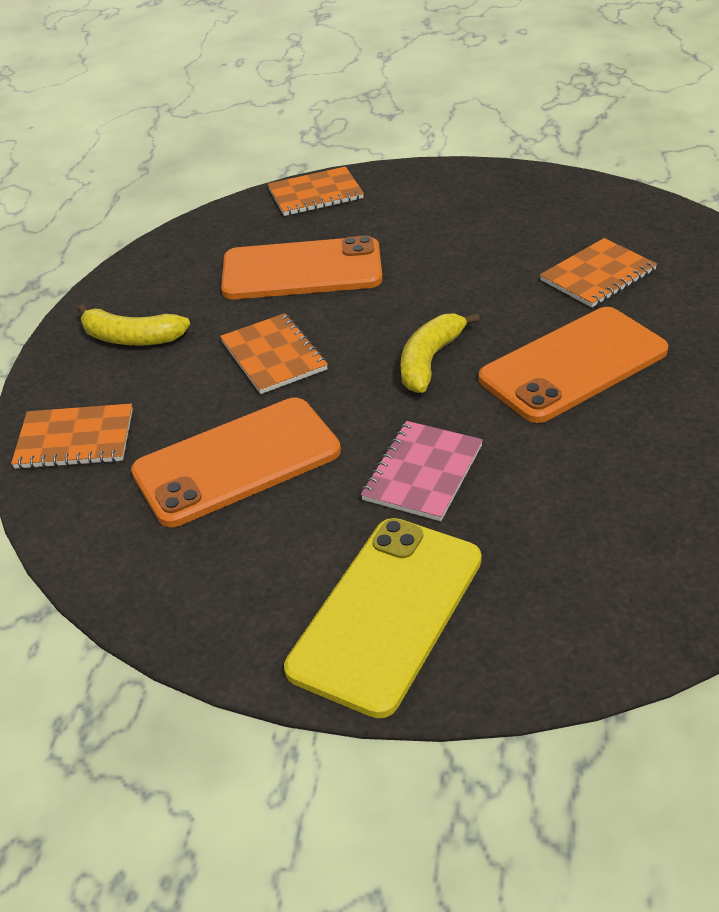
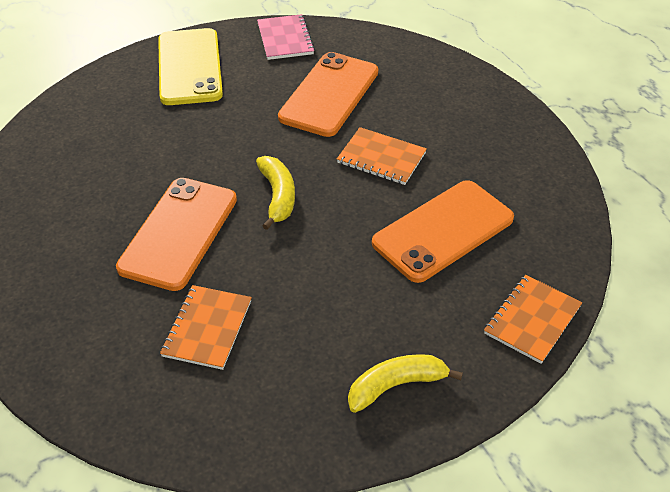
camera: 140 degrees right, 5 degrees up
(75, 439) = (429, 70): orange notebook -> none
(131, 338) = (485, 132): yellow banana -> yellow banana (396, 386)
(423, 473) = (223, 129): pink notebook -> pink notebook (285, 39)

